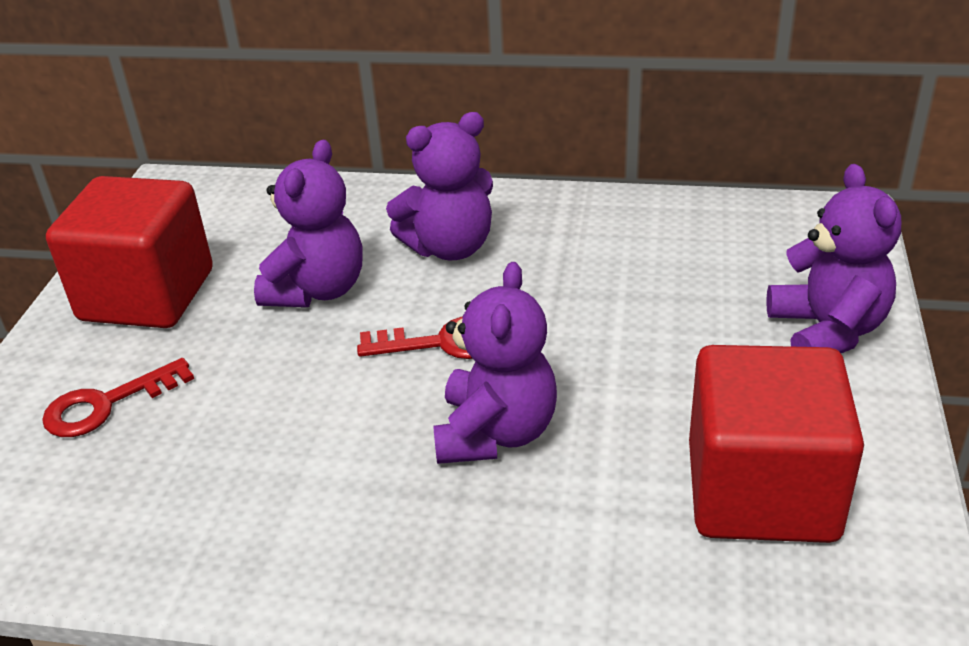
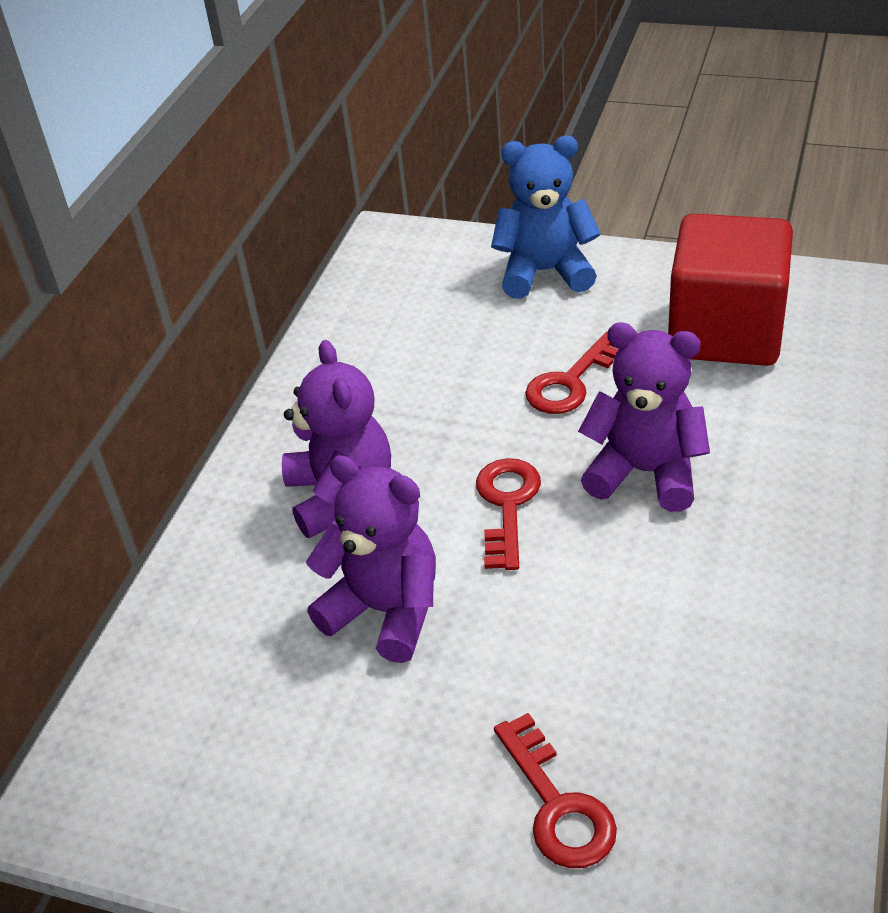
camera: 80 degrees left, 5 degrees up
(147, 295) = (342, 791): red cube -> none
(633, 368) = (571, 382): none -> red key
(827, 331) = (545, 272): purple teddy bear -> blue teddy bear

